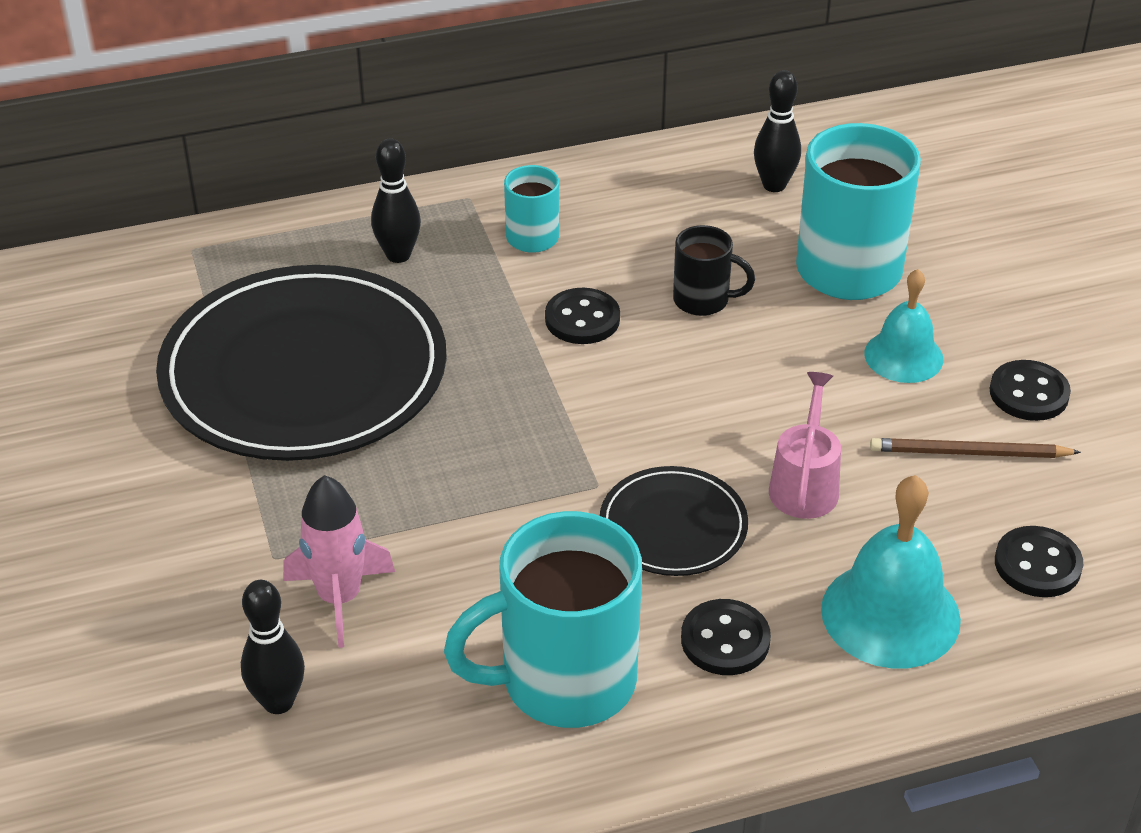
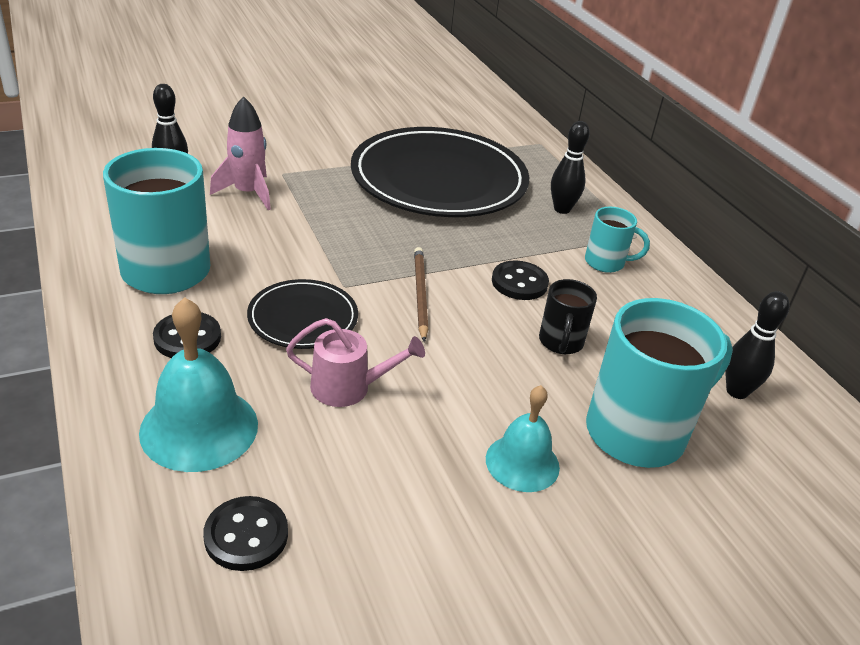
camera: 80 degrees right, 5 degrees down
(969, 453) = (395, 498): brown pencil -> brown pencil (420, 294)
(1029, 393) = (488, 557): black button -> none

